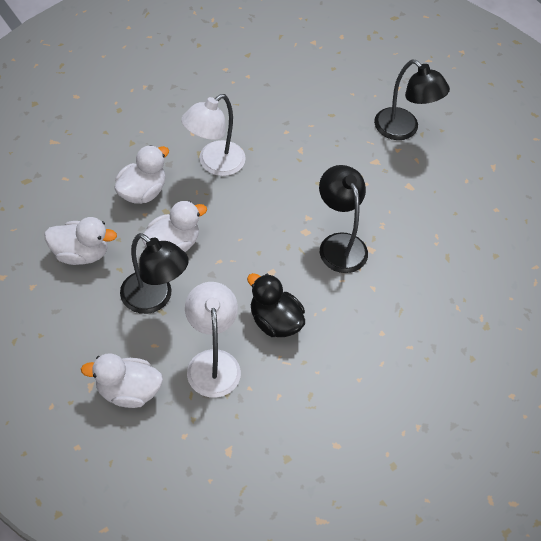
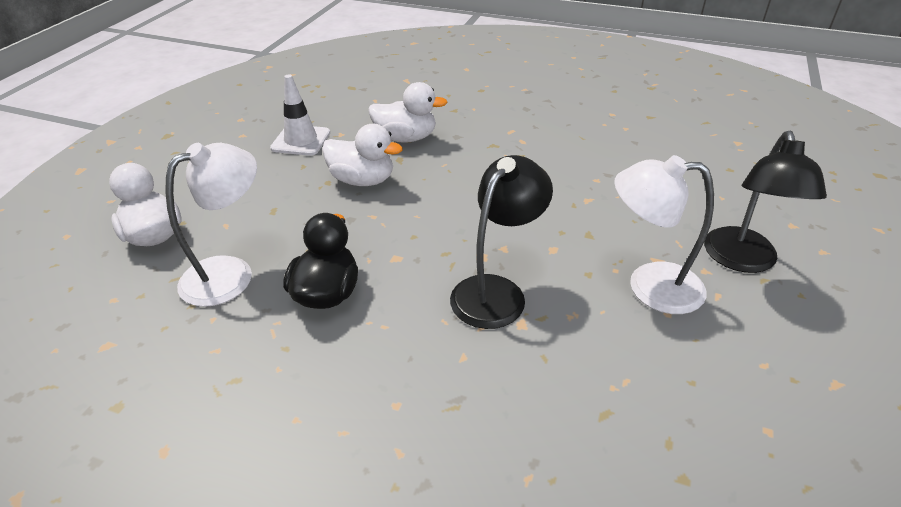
camera: 60 degrees right, 15 degrees down
(81, 253) = (301, 140): white duck -> white traffic cone
(154, 299) = (285, 199): black lamp -> none
(214, 164) = (491, 158): white lamp -> white lamp (649, 286)

